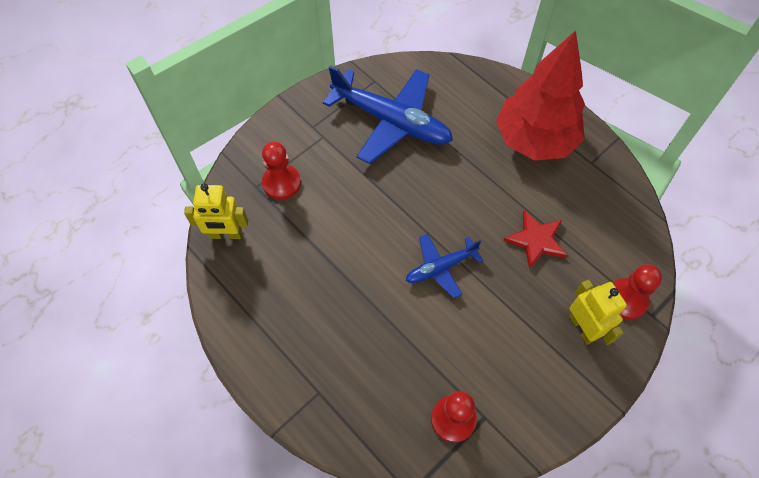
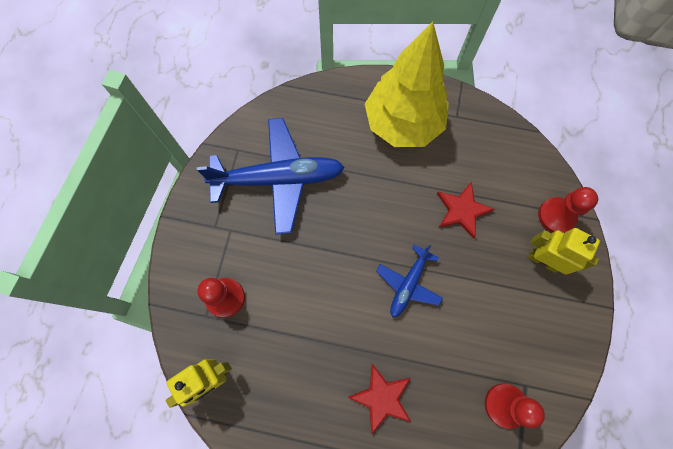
camera: 35 degrees left, 10 degrees up
(349, 339) = (382, 398): none -> red star
(534, 140) = (402, 124): red tree -> yellow tree

